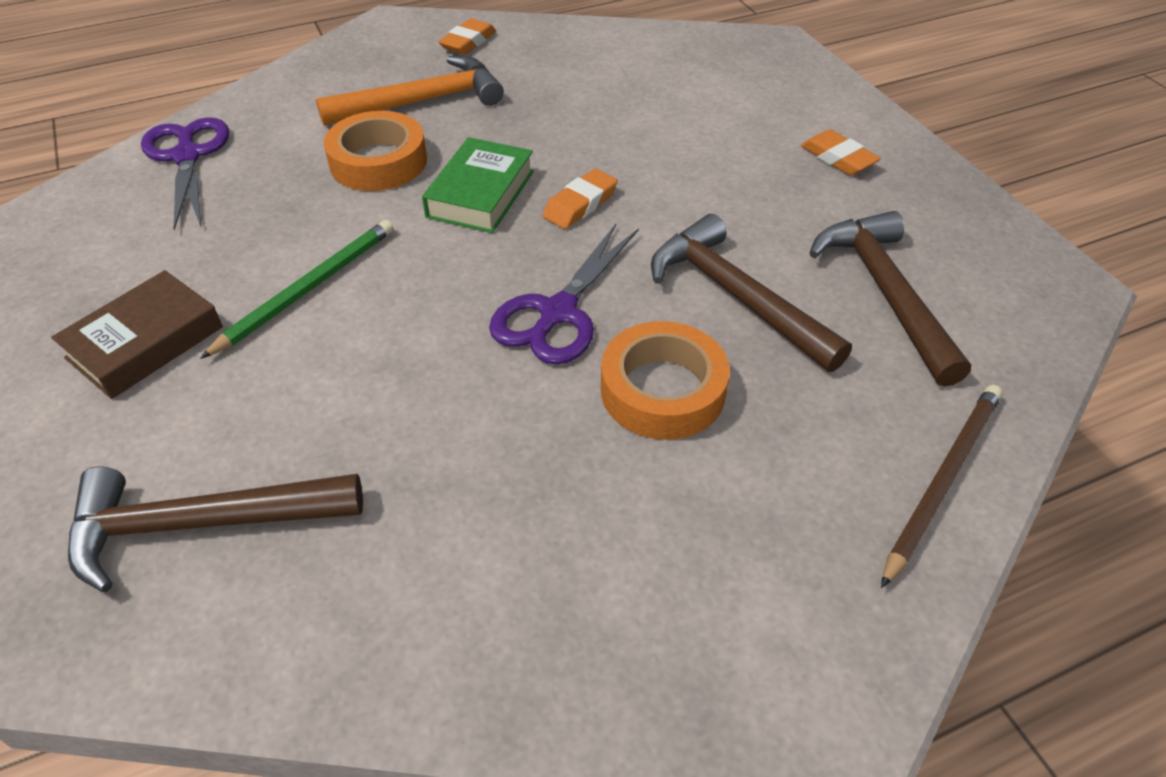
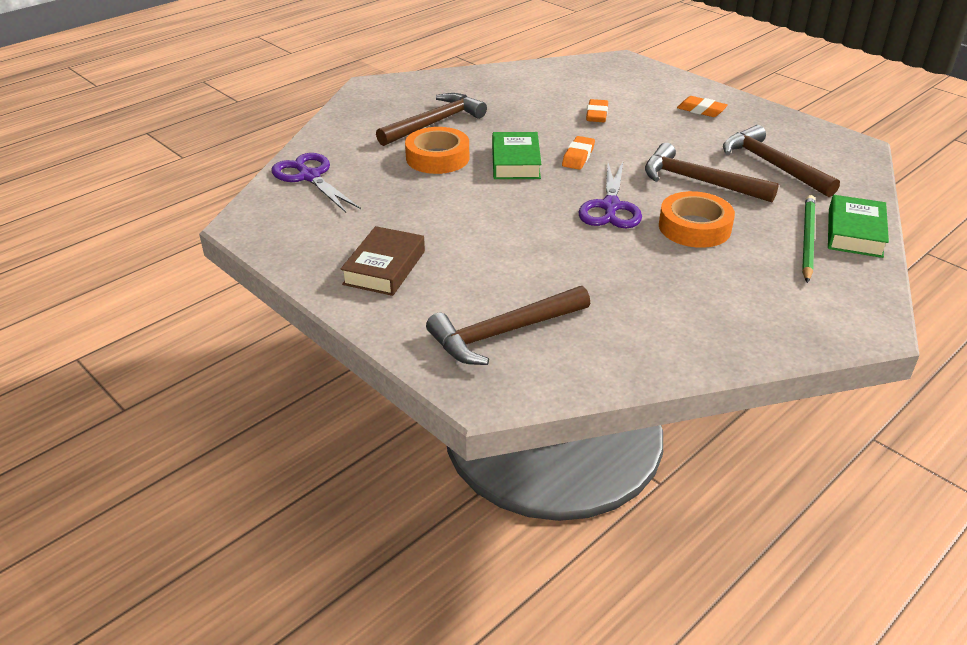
camera: 20 degrees left, 10 degrees down
(308, 289) = (457, 224): green pencil -> green pencil (807, 239)
(422, 101) = (434, 123): orange hammer -> brown hammer
(468, 42) = (433, 88): orange eraser -> orange eraser (597, 115)
(942, 480) = (854, 233): brown pencil -> green book

